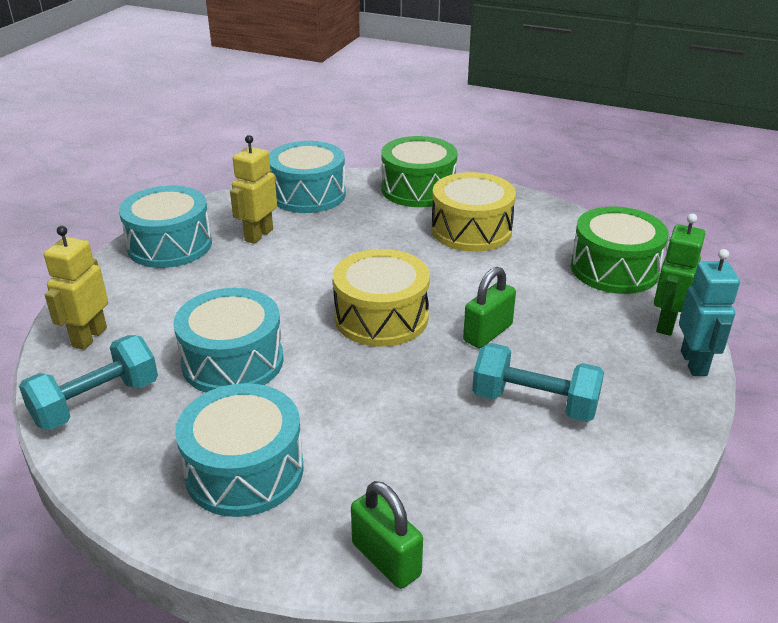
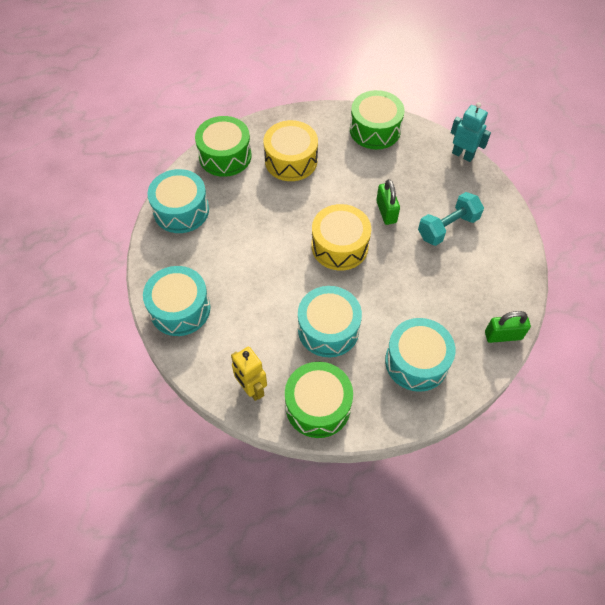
camera: 55 degrees left, 25 degrees up
(96, 402) = (318, 406): turquoise dumbbell -> green drum
(258, 235) = (208, 259): yellow robot -> none
(665, 324) = (430, 143): green robot -> none

